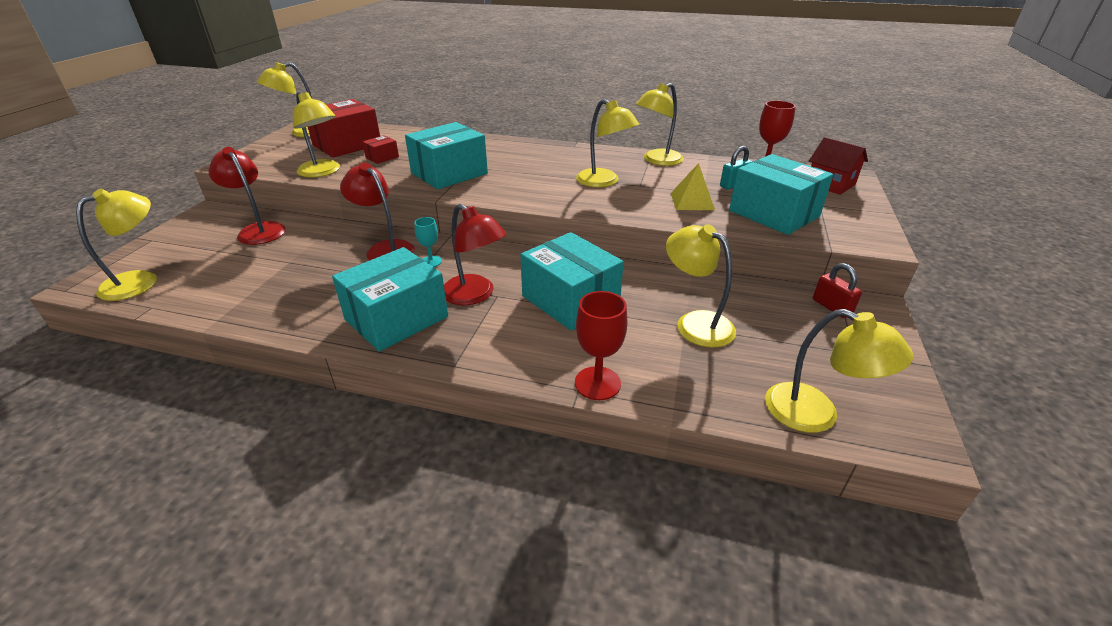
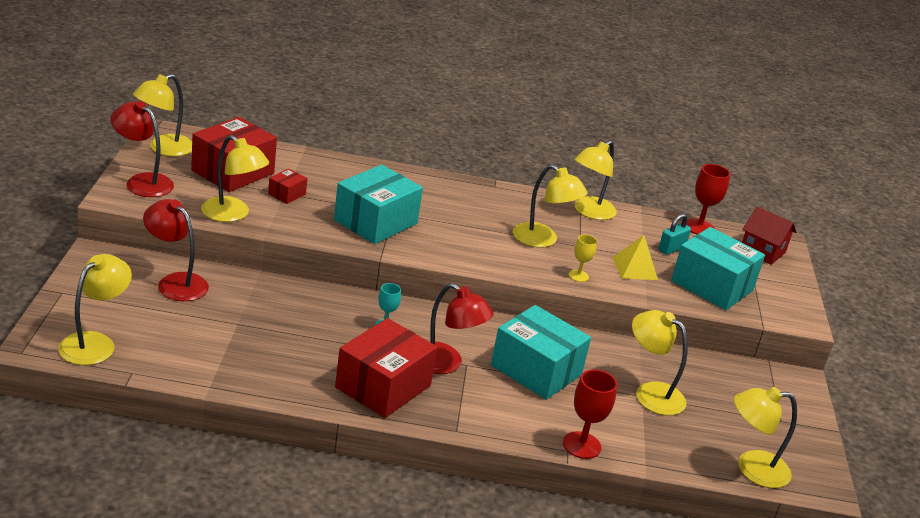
camera: 15 degrees left, 5 degrees down
(385, 249) = (330, 310): red lamp -> red lamp (142, 182)
(396, 318) = (383, 386): turquoise box -> red box
(630, 209) = (578, 276): none -> yellow goblet
(816, 414) = (752, 468): yellow lamp -> yellow lamp turned 150 degrees clockwise
(832, 307) = (763, 379): red padlock -> none

